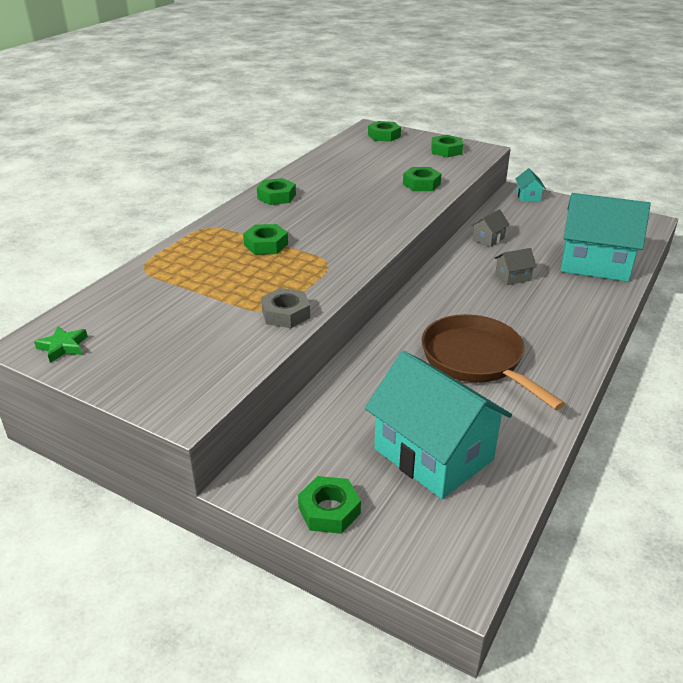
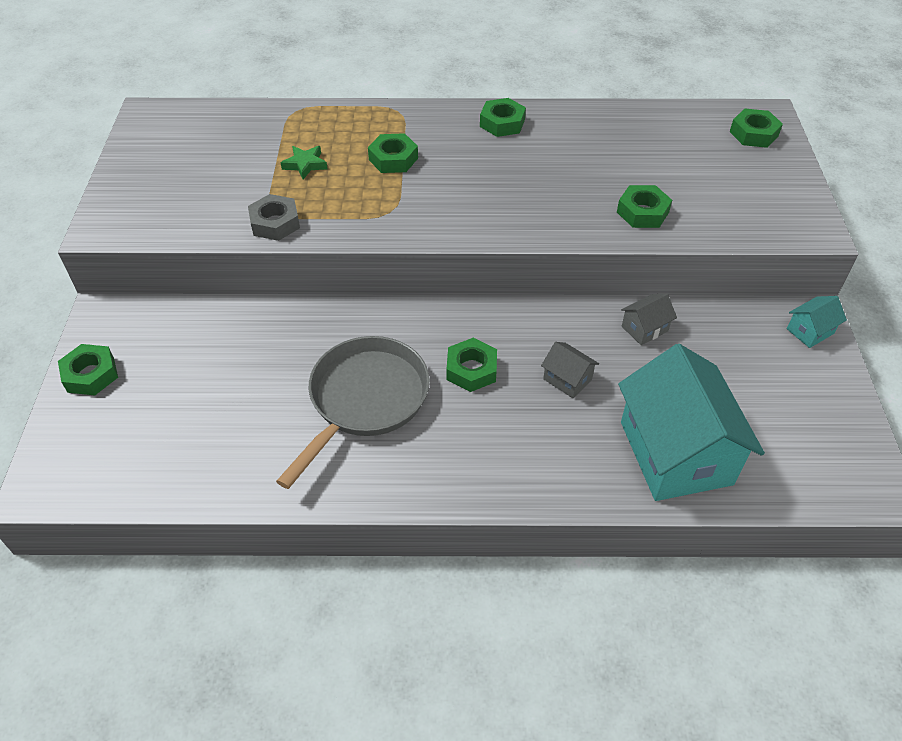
camera: 60 degrees right, 15 degrees up
(63, 347) = (152, 130): green star -> green star (305, 164)
(433, 454) = (192, 417): turquoise house -> none
(446, 150) = (770, 199): green nut -> green nut (471, 369)
(476, 360) = (365, 400): brown pan -> grey pan
(488, 239) = (644, 328): grey house -> grey house turned 45 degrees counterclockwise

